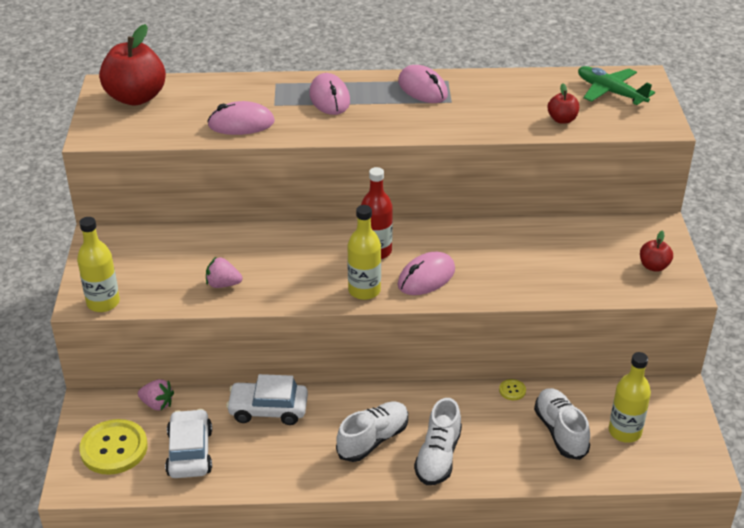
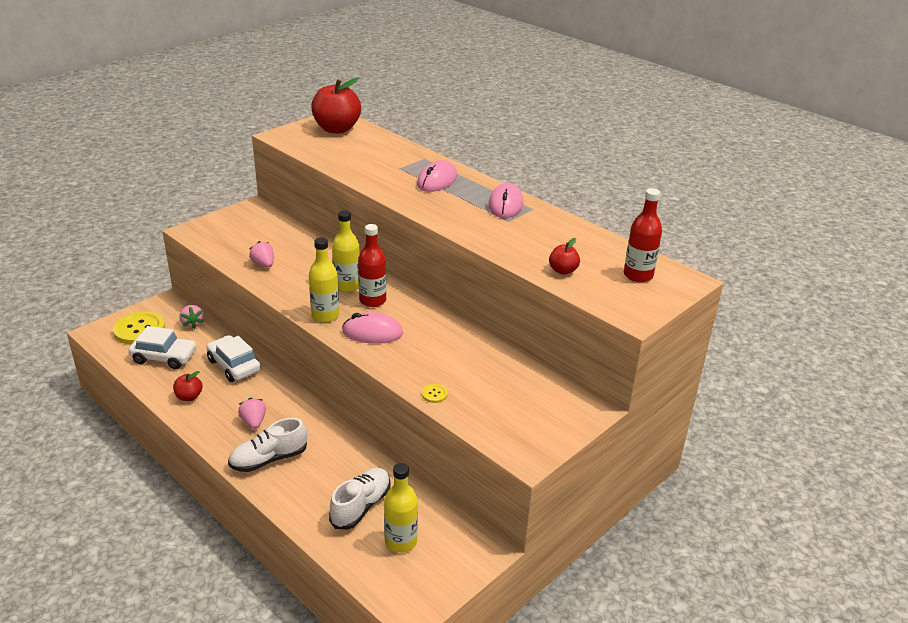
camera: 45 degrees right, 5 degrees down
(103, 303) = (197, 237): yellow bottle -> yellow bottle (347, 286)
(190, 452) = (164, 357): white car -> white car turned 60 degrees clockwise
(241, 124) = (361, 167): pink mouse -> none
(373, 440) = (253, 422): white shoe -> pink strawberry
(512, 390) = (377, 460): yellow button -> yellow button (434, 394)
(610, 92) = (638, 275): green plane -> red bottle
(653, 266) = (534, 429): red apple -> red apple (189, 397)

